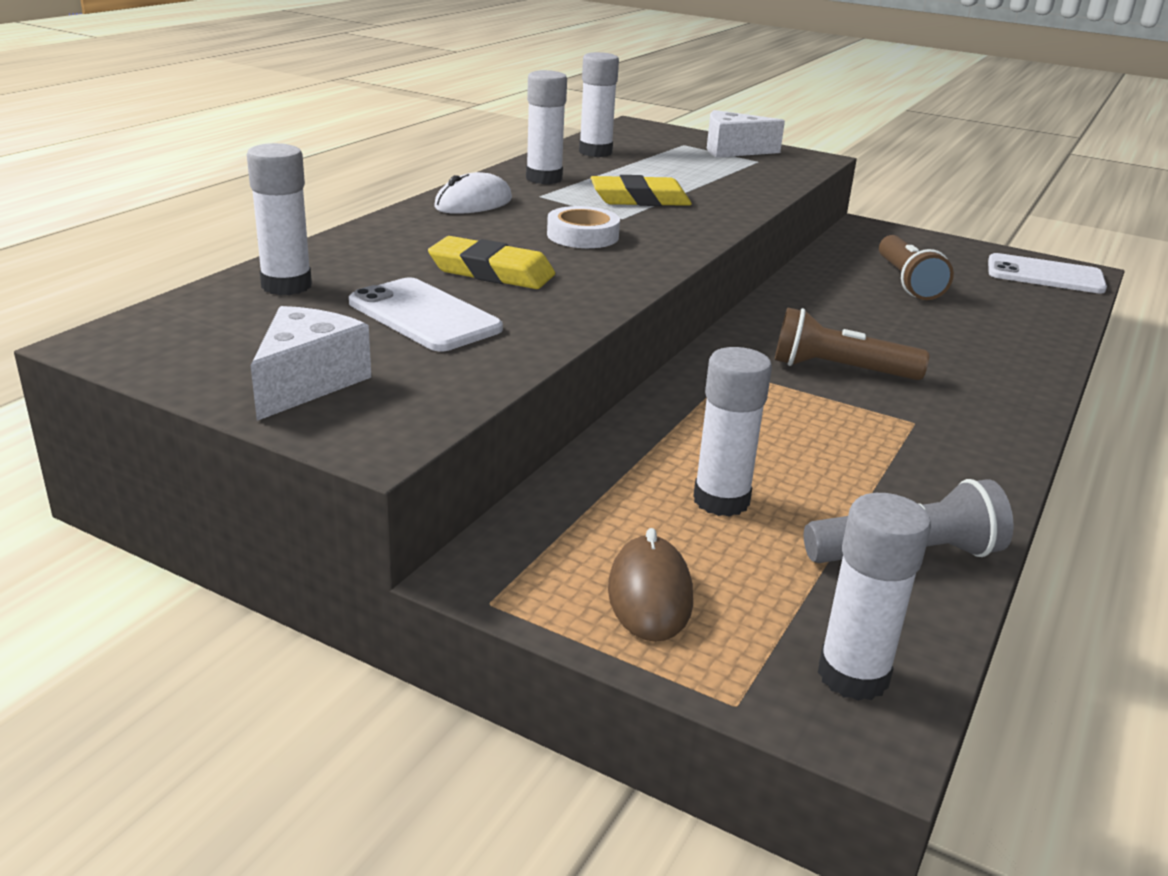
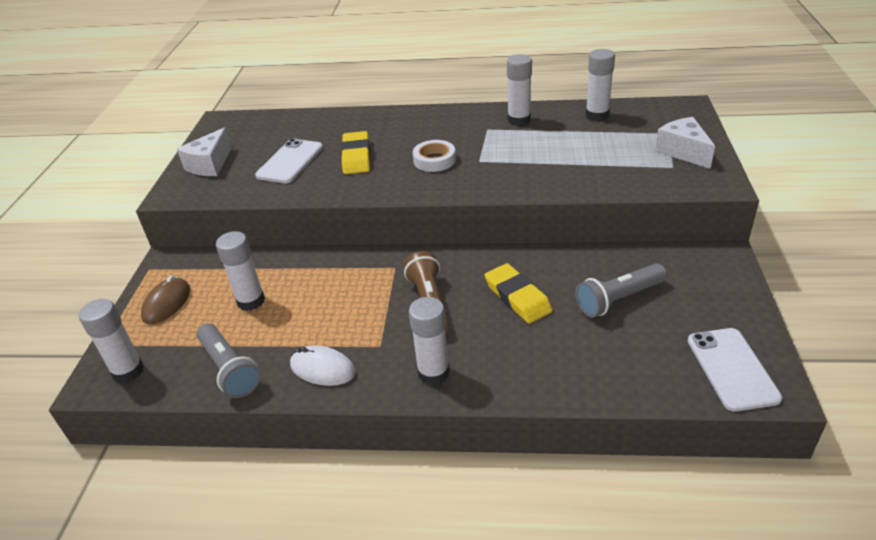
camera: 70 degrees right, 10 degrees up
(286, 286) = (298, 125): white glue stick -> white glue stick (433, 372)
(307, 382) = (210, 165): white cheese -> white cheese turned 120 degrees clockwise
(473, 203) = (450, 119): white mouse -> white mouse (322, 369)
(640, 199) = (520, 155): yellow eraser -> yellow eraser (517, 297)
(649, 595) = (167, 303): brown mouse -> brown mouse turned 45 degrees counterclockwise
(907, 282) = (618, 299): brown flashlight -> grey flashlight

